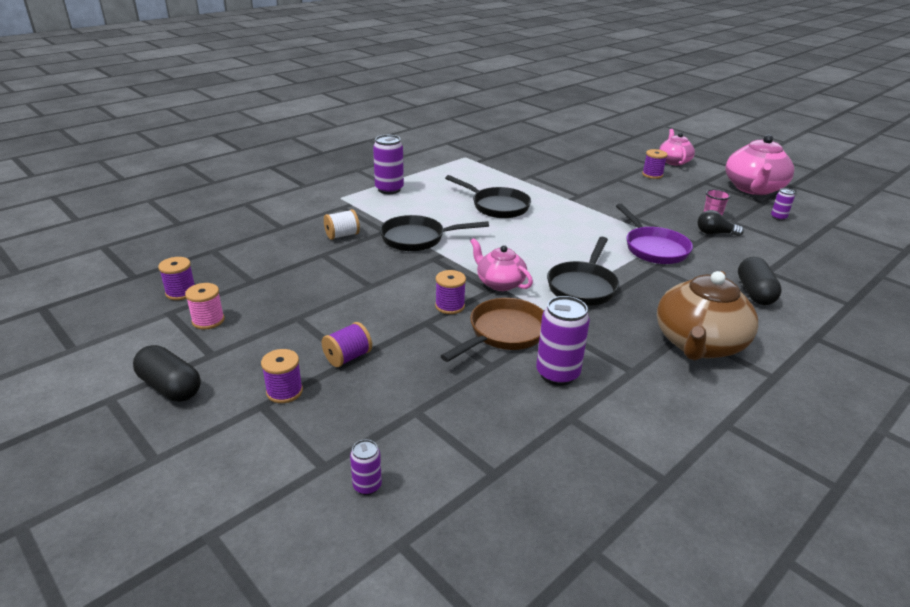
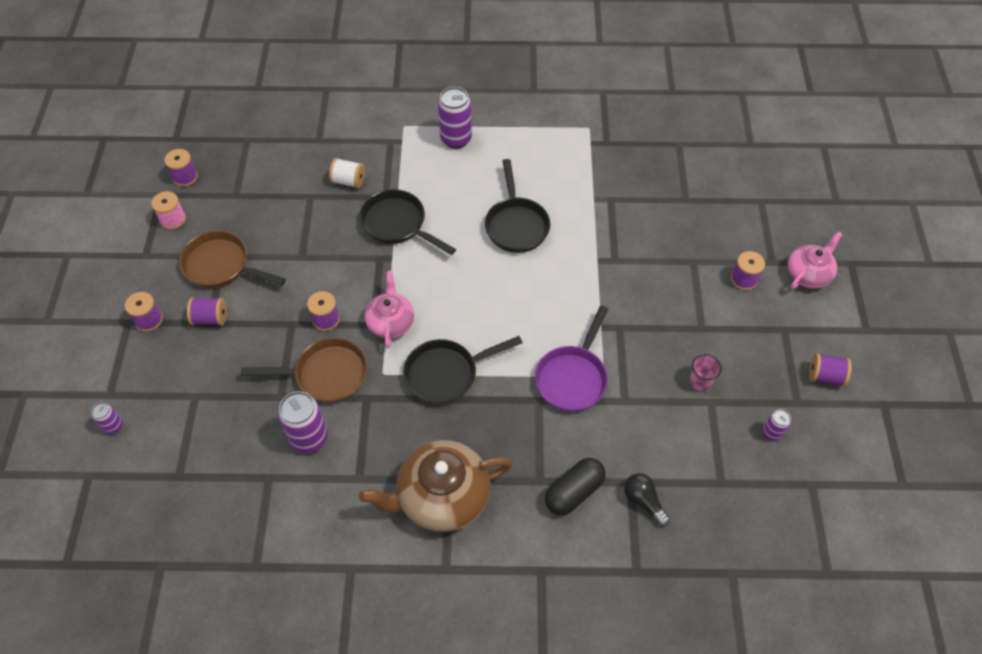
camera: 45 degrees right, 25 degrees up
(170, 387) = (101, 268): black capsule -> none
(305, 323) = (221, 266): none -> brown pan
(715, 233) = (663, 403): black light bulb -> black light bulb (643, 501)
(753, 188) = (825, 376): pink teapot -> purple spool

